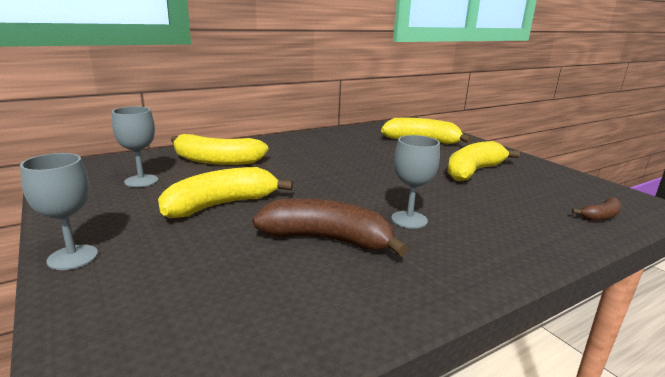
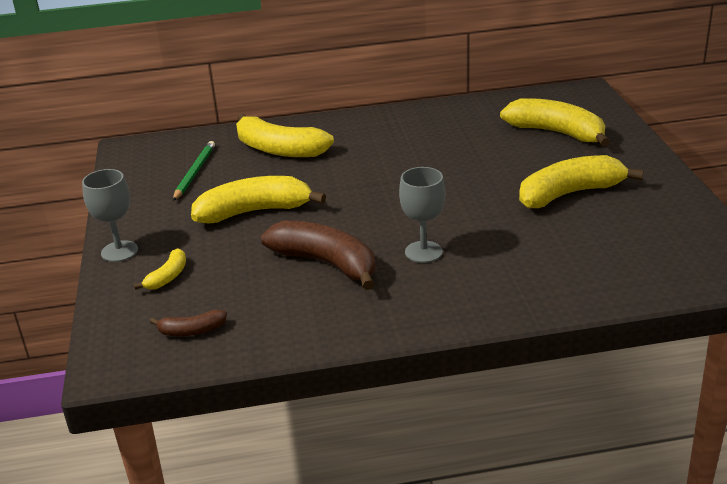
camera: 25 degrees right, 10 degrees up
(141, 181) = (194, 172): grey goblet -> green pencil
(149, 277) = (168, 277): none -> yellow banana
(600, 216) = (650, 276): brown banana -> brown banana (192, 331)

